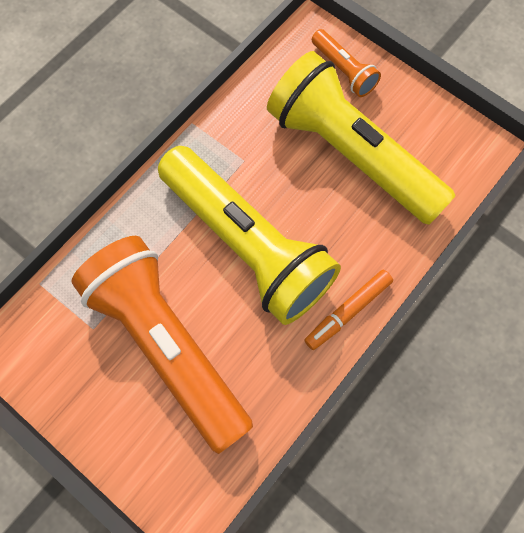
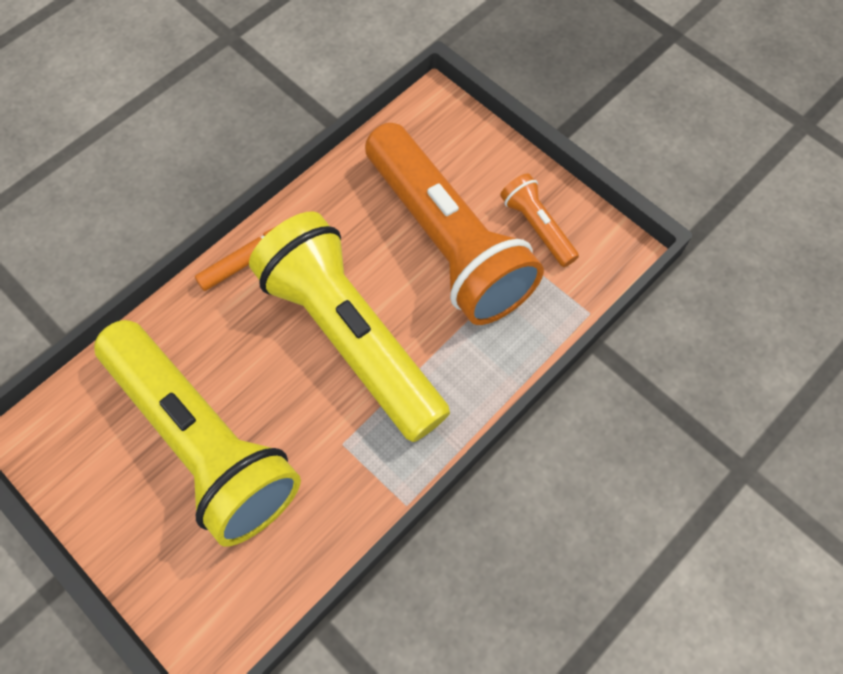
camera: 175 degrees left, 5 degrees down
(343, 70) = (182, 571): orange flashlight -> orange flashlight (537, 227)

